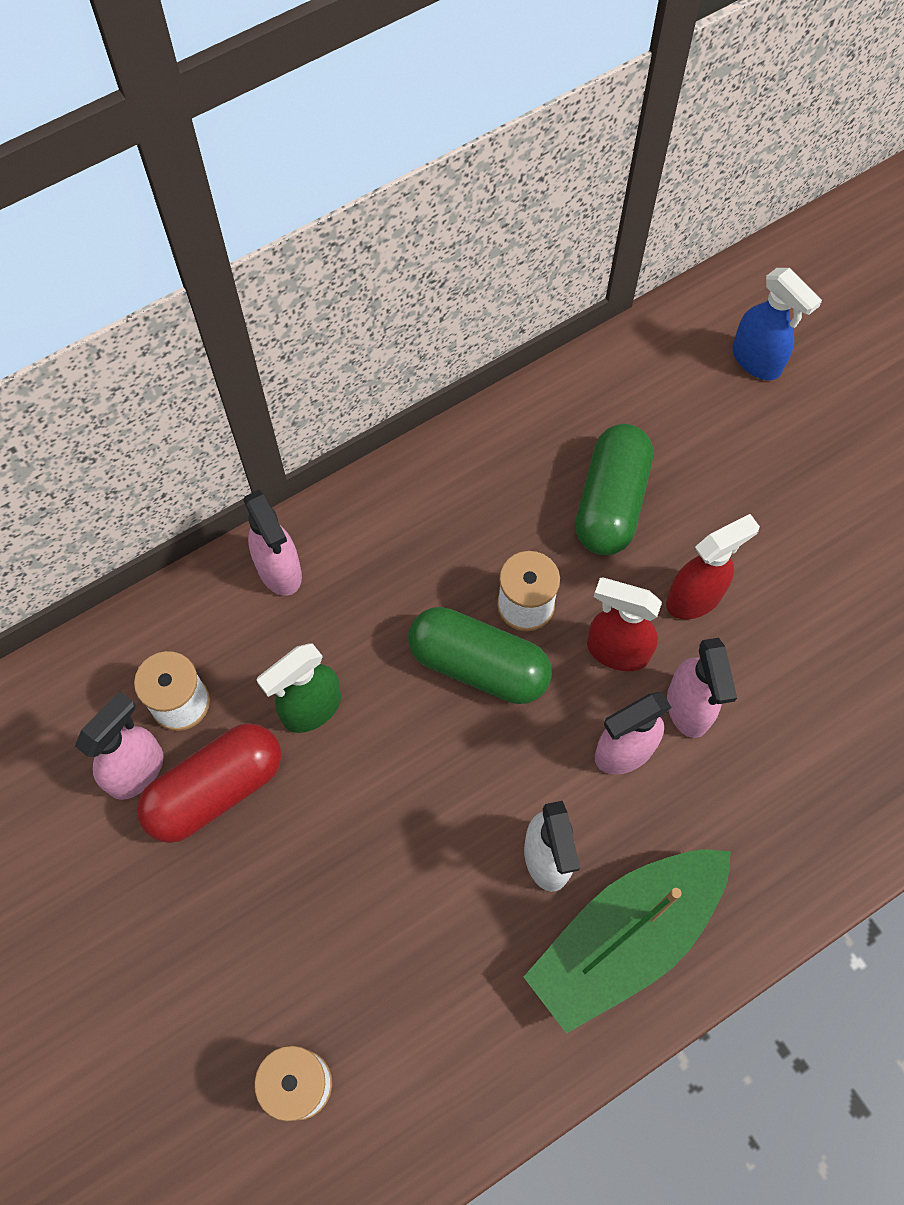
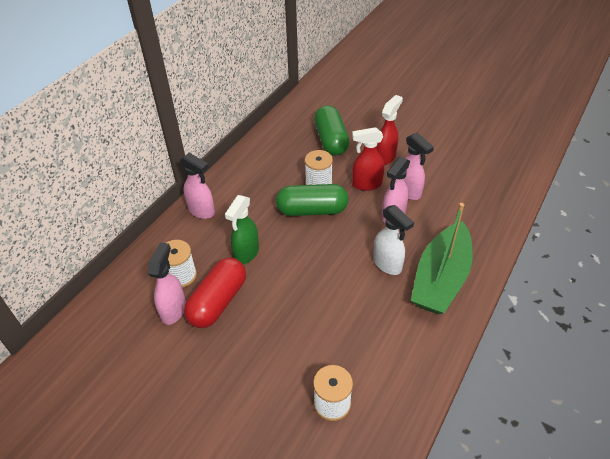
camera: 25 degrees left, 20 degrees down
(757, 361) = (357, 83): blue spray bottle -> none

